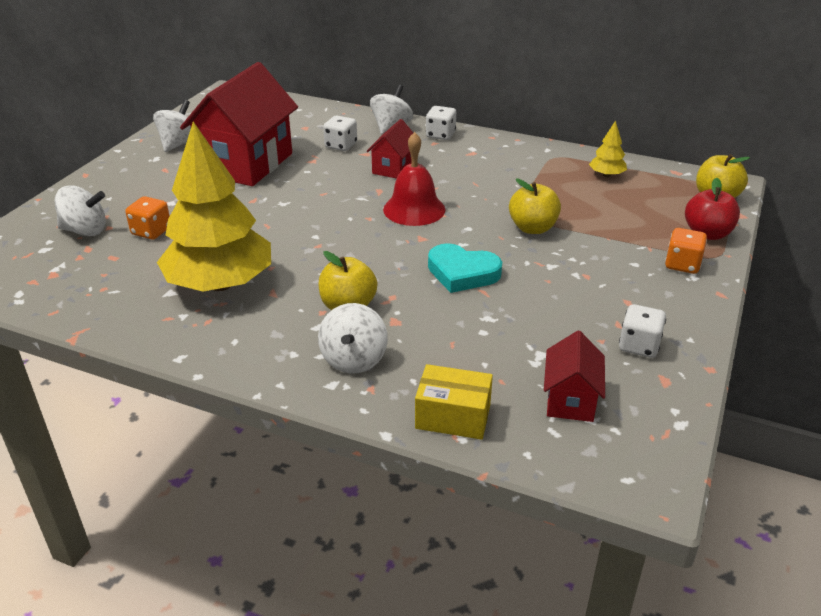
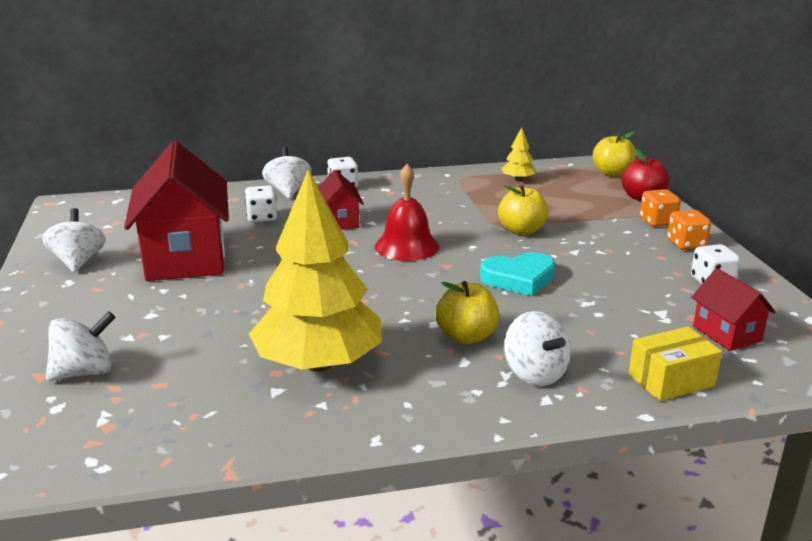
camera: 35 degrees left, 10 degrees down
(151, 231) = (169, 346): orange dice -> orange dice (686, 244)

